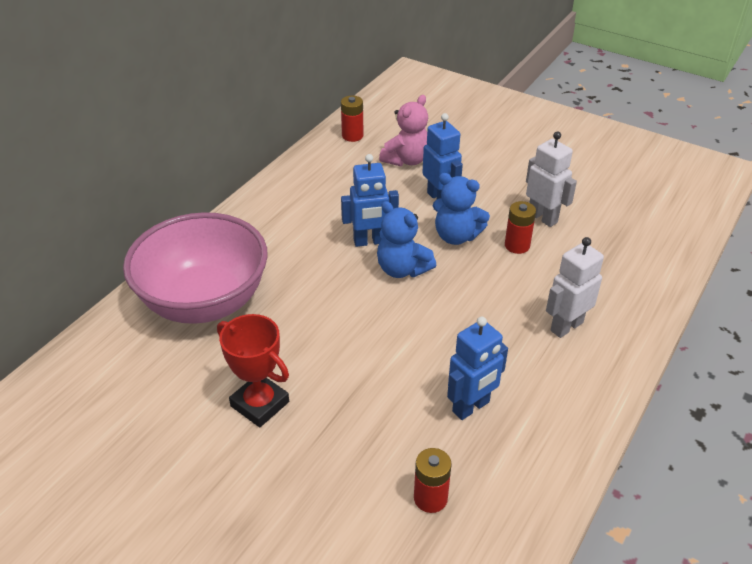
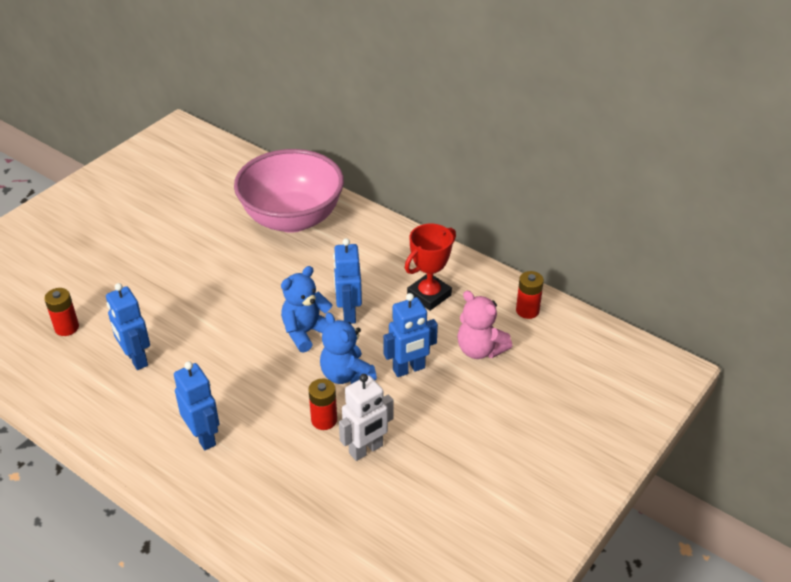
camera: 95 degrees right, 0 degrees up
(260, 404) = (180, 248): red trophy -> red trophy (429, 295)
(456, 236) = (346, 375): blue teddy bear -> blue teddy bear turned 60 degrees counterclockwise
(566, 326) = (204, 437): white robot -> blue robot

